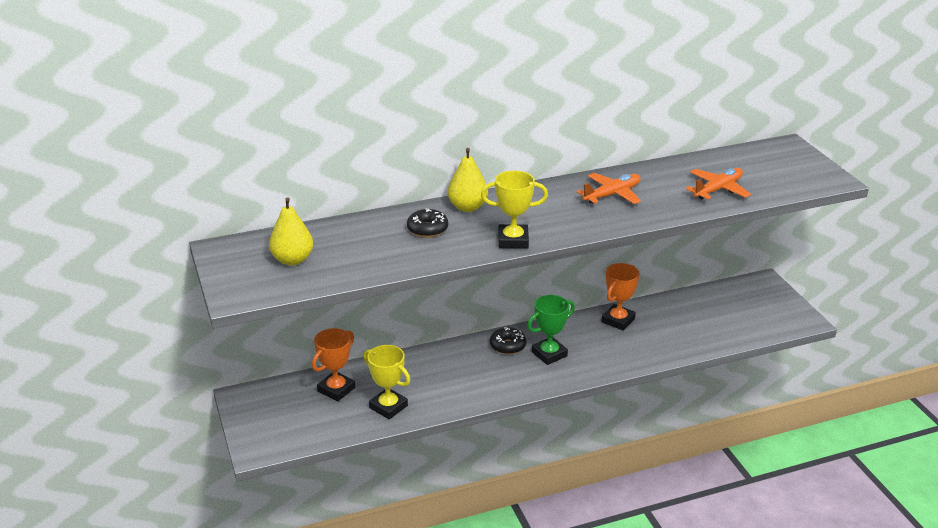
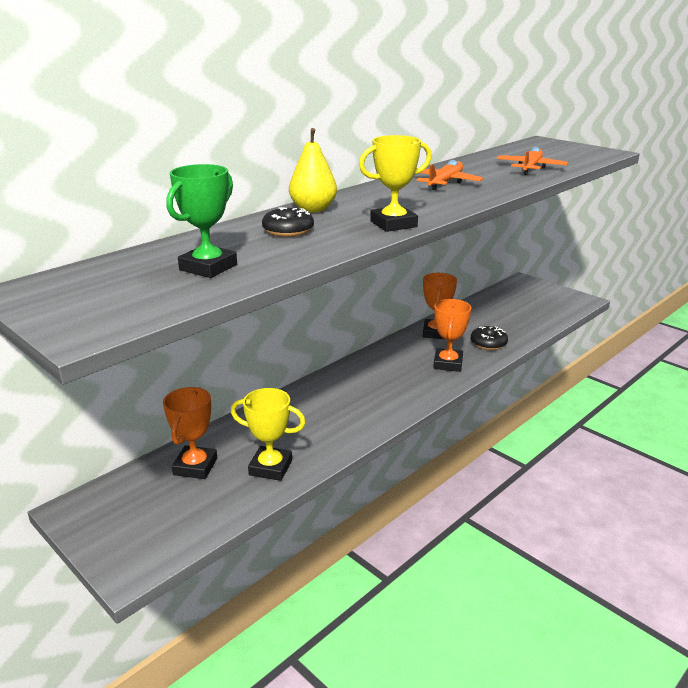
camera: 25 degrees left, 5 degrees down
(292, 260) = (140, 282): yellow pear -> none
(507, 346) = (353, 376): black donut -> black donut (488, 343)
(549, 354) = (399, 374): green trophy -> green trophy (208, 267)
(601, 356) = (448, 364): none -> orange trophy

